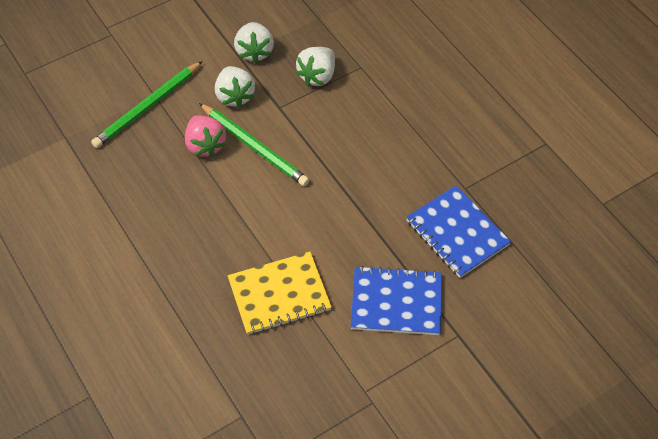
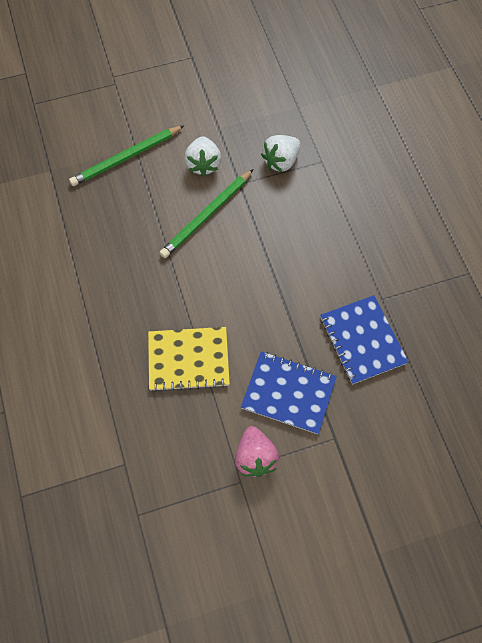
camera: 15 degrees right, 10 degrees up
(205, 145) = (165, 205): pink strawberry -> pink strawberry (255, 457)
(254, 52) = (232, 126): white strawberry -> none
(254, 146) = (207, 215): green pencil -> green pencil turned 75 degrees clockwise

